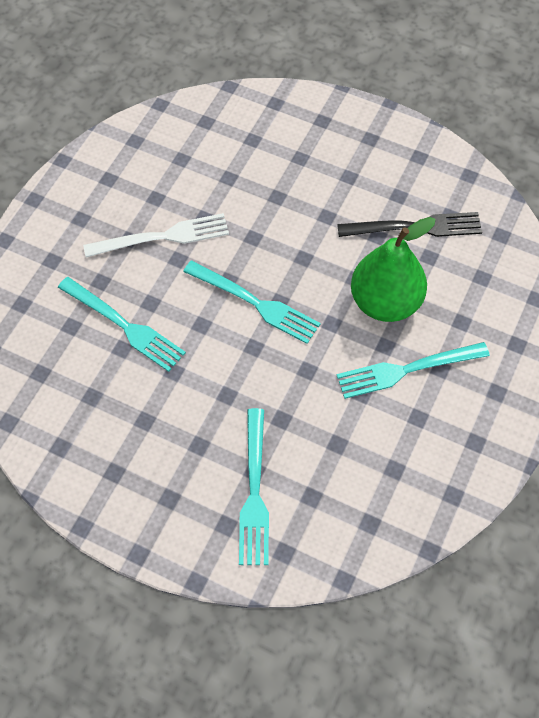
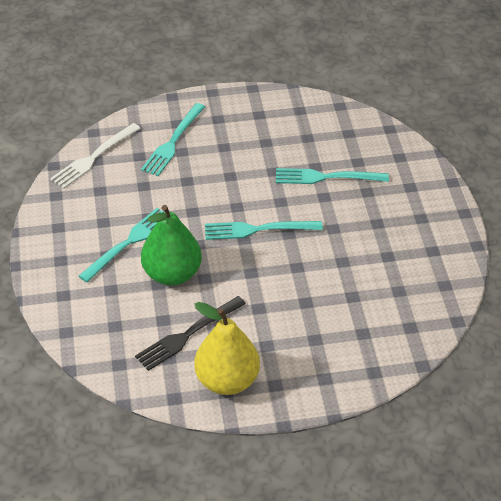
camera: 145 degrees right, 15 degrees down
(163, 236) = (356, 235): white fork -> white fork (93, 158)
(254, 493) = (173, 142): turquoise fork -> turquoise fork turned 120 degrees counterclockwise
(410, 164) = (227, 380): none -> yellow pear

